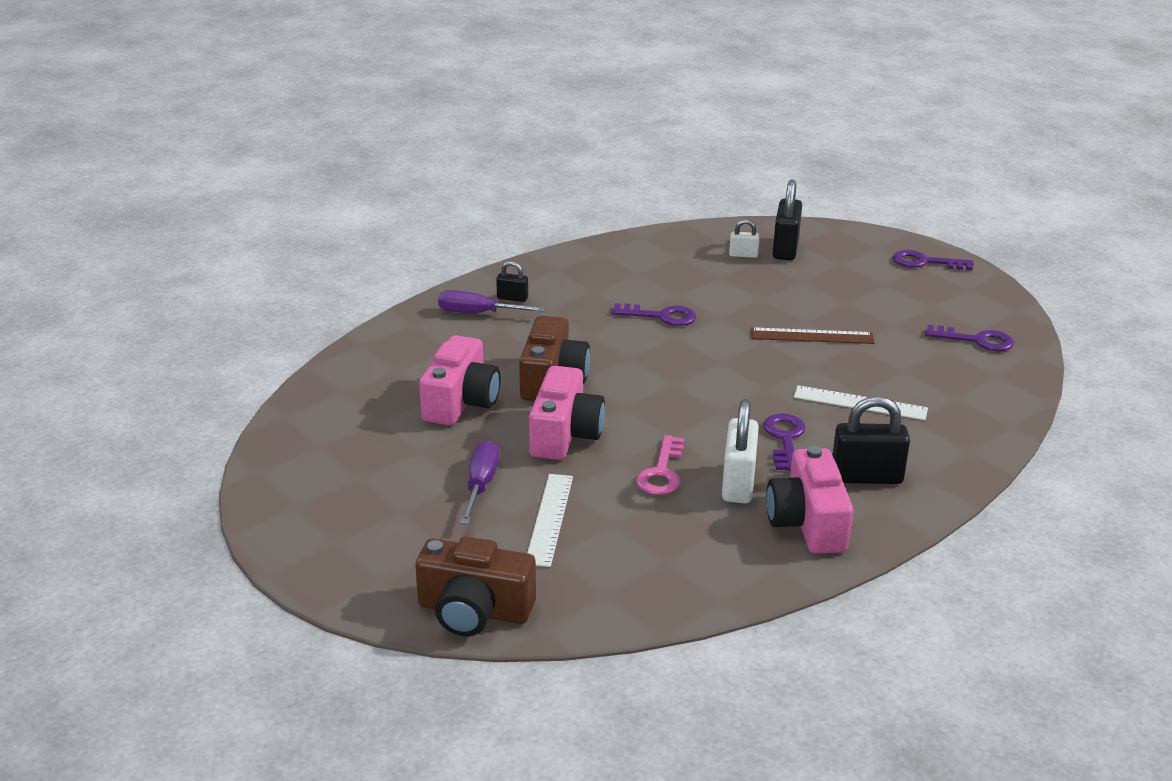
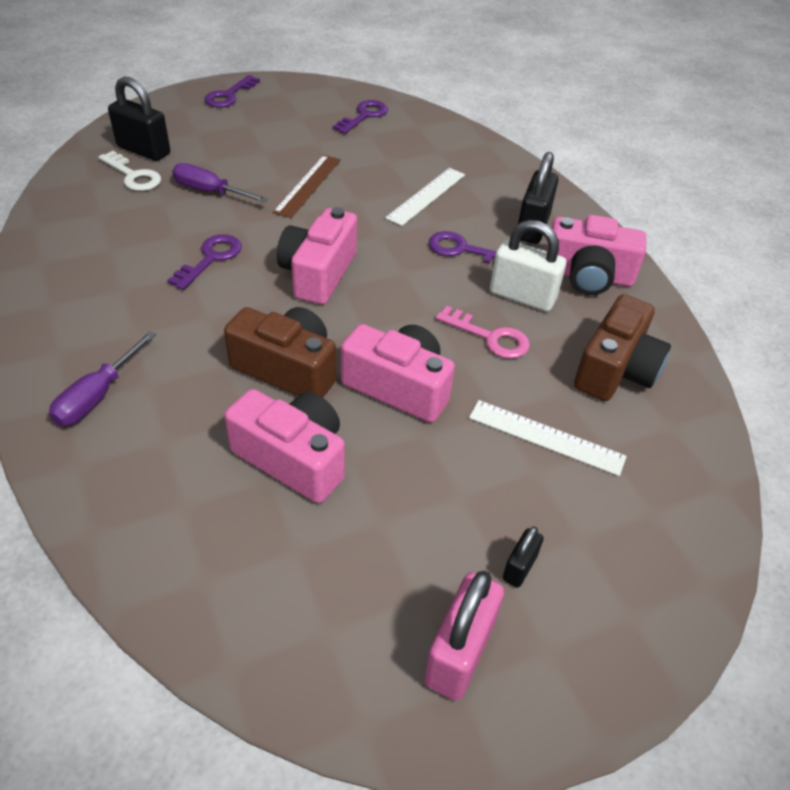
camera: 75 degrees left, 15 degrees up
(321, 502) = (459, 653): none -> pink padlock
(474, 611) = (691, 536): brown camera -> brown camera (615, 370)
(481, 484) = (468, 478): purple screwdriver -> purple screwdriver (209, 191)
(512, 298) = (85, 357): black padlock -> black padlock (519, 567)
(682, 369) = (318, 273): none -> pink camera
(743, 255) = (133, 175): white padlock -> white key

